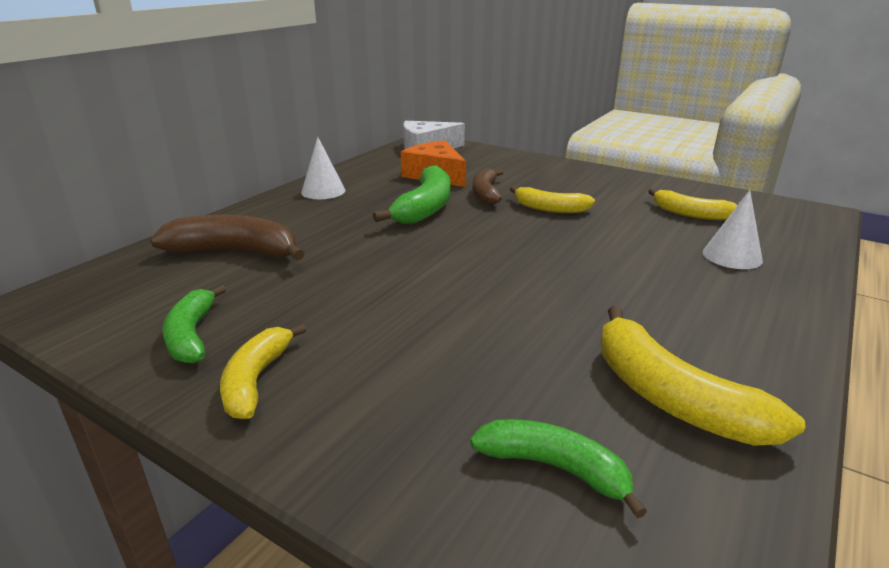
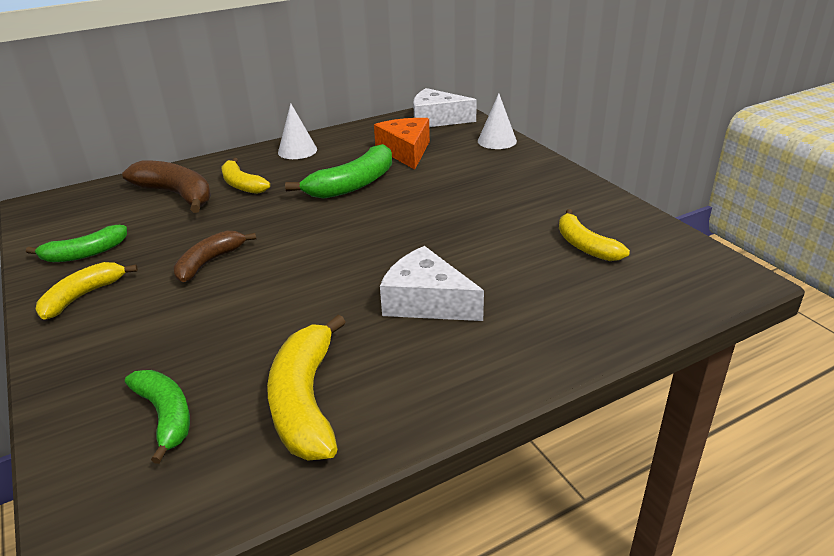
camera: 30 degrees right, 5 degrees up
(192, 335) = (85, 253): green banana -> green banana turned 135 degrees counterclockwise
(486, 194) = (422, 180): brown banana -> brown banana (209, 262)
(549, 209) = (456, 209): yellow banana -> yellow banana (242, 184)
(639, 282) = (426, 302): none -> white cheese
(732, 256) = (554, 301): white cone -> white cone (497, 141)

